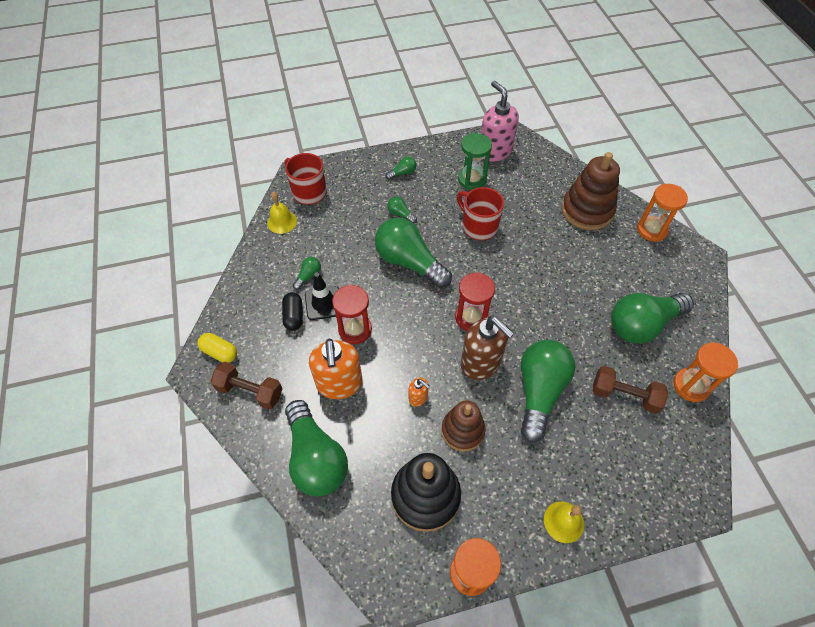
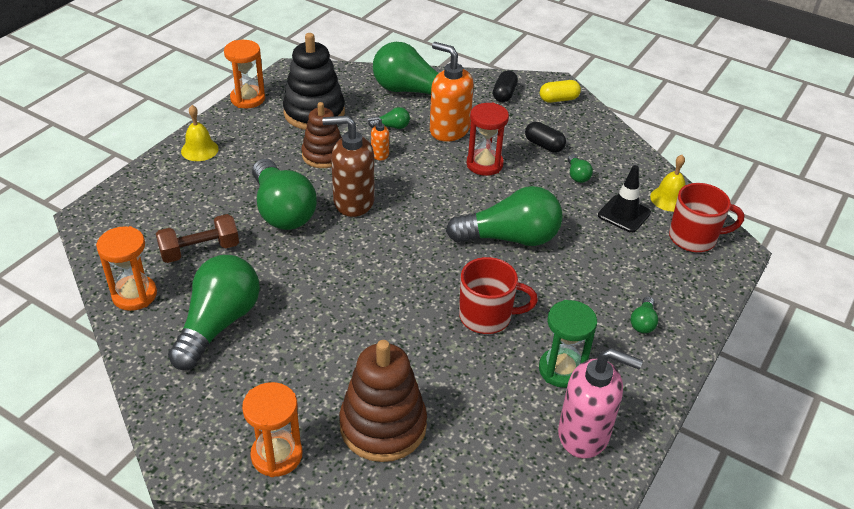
camera: 135 degrees right, 15 degrees down
(250, 391) = (504, 94): brown dumbbell -> black capsule
(323, 303) = (535, 166): black traffic cone -> black traffic cone (624, 214)
(400, 214) = (580, 276): green light bulb -> green light bulb (392, 126)
(471, 317) = (398, 229): red hourglass -> none

